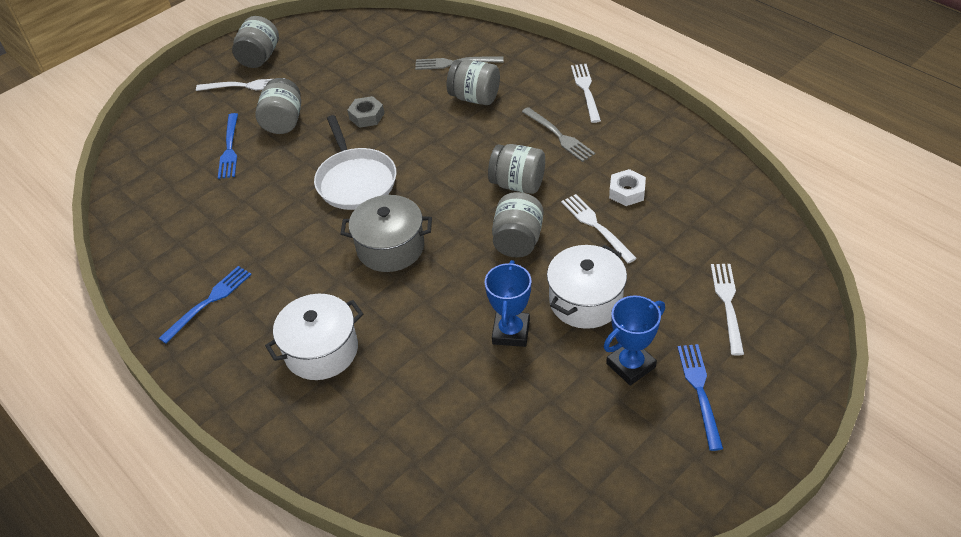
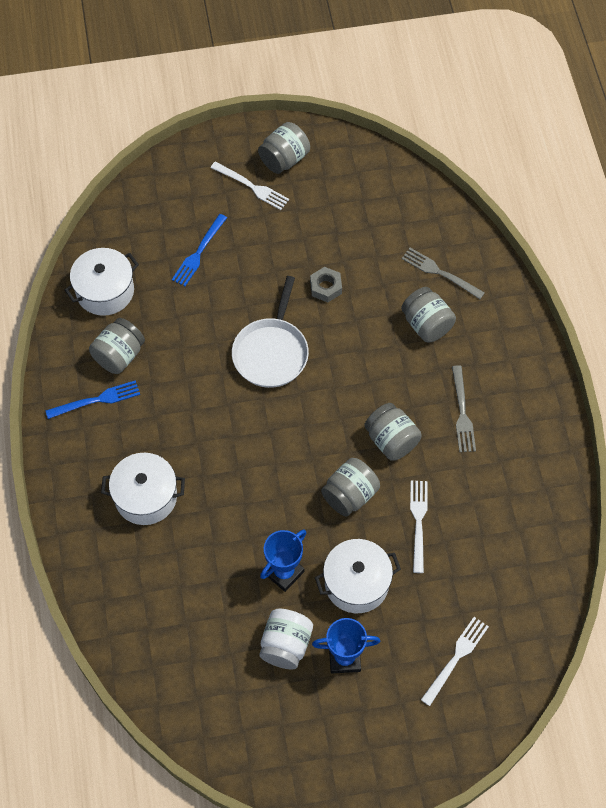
camera: 30 degrees right, 15 degrees up
(156, 218) = (105, 291): none -> white pot
(283, 122) = (257, 250): grey jar -> grey jar (119, 355)
(390, 247) = (253, 437): grey pot -> none
(566, 389) = (286, 645): none -> white jar
(585, 90) = (524, 377): white fork -> none
(627, 192) = (469, 506): white nut -> none
(699, 390) = (374, 710): blue fork -> none

